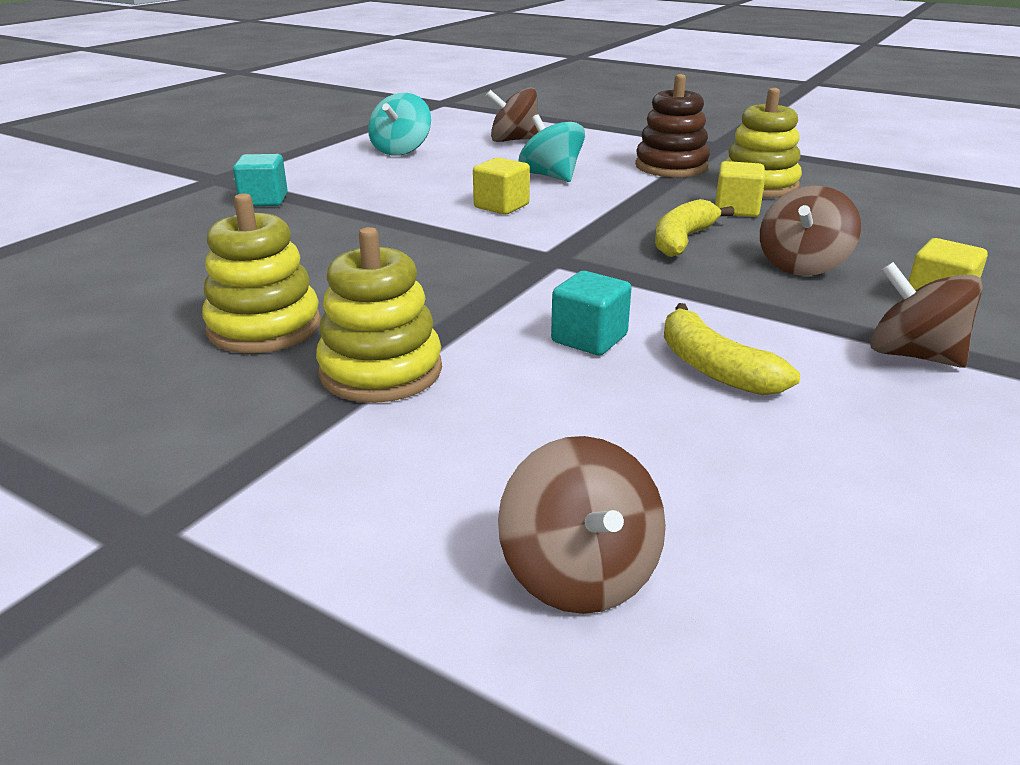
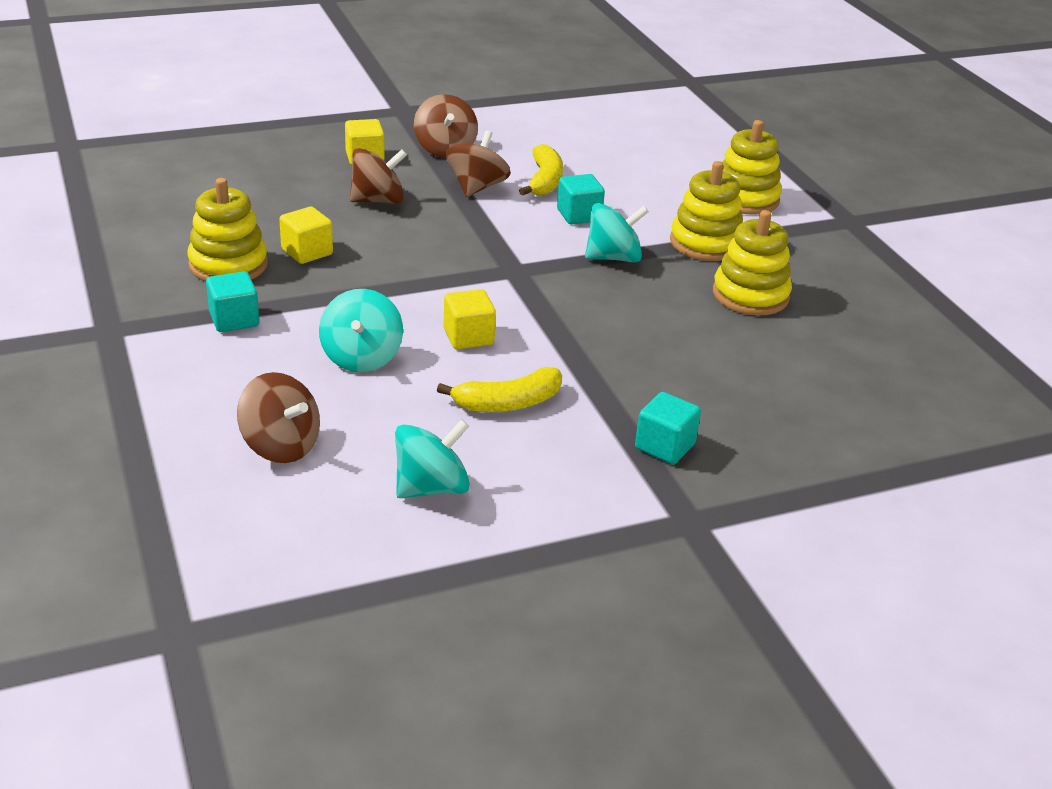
camera: 145 degrees left, 5 degrees up
(388, 489) = (745, 198): none -> yellow stacking toy
(474, 306) = (613, 257): none -> turquoise spinning top
(580, 573) = (702, 156): brown spinning top -> brown spinning top (477, 187)
(671, 167) = (234, 319): brown stacking toy -> turquoise cube
(683, 240) = (404, 246): yellow banana -> yellow banana (508, 403)

